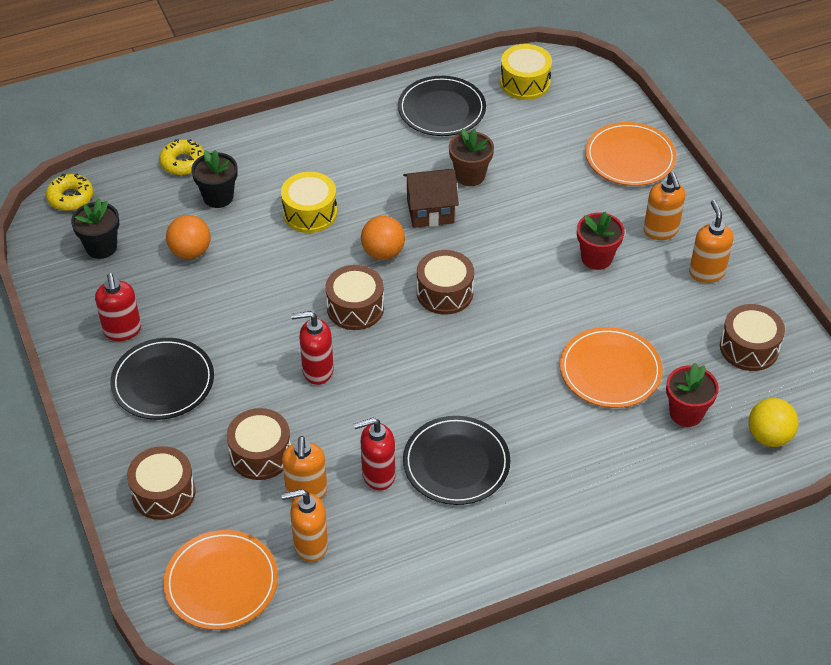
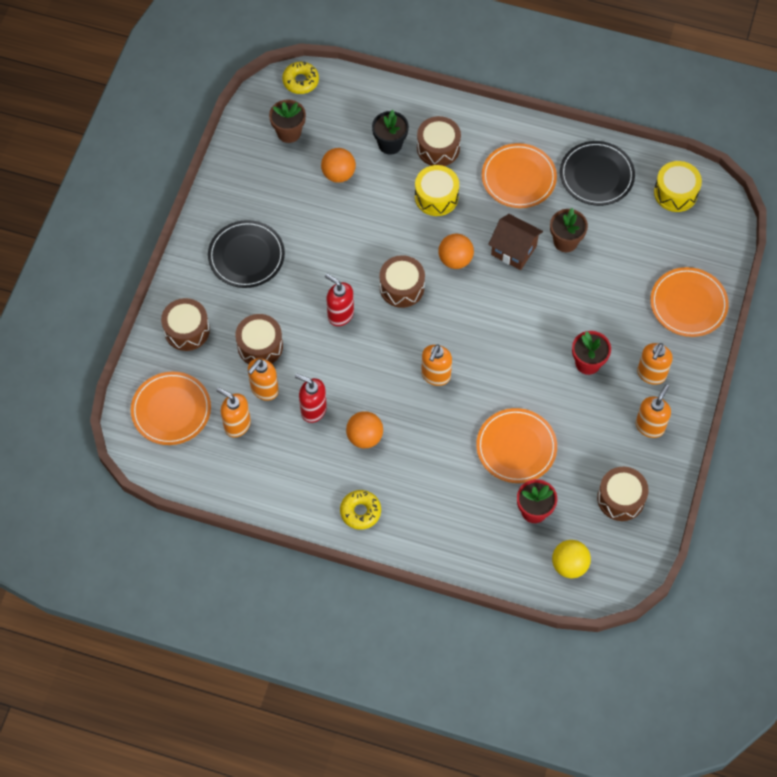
camera: 40 degrees right, 15 degrees up
(101, 247) = (289, 132): black flower pot -> brown flower pot
(122, 331) = (252, 203): red soap dispenser -> none
(183, 162) = (391, 101): yellow donut -> yellow donut (360, 511)
(372, 152) = (518, 178): none -> orange plate
(444, 292) = (466, 317): brown drum -> brown drum (438, 148)
(456, 463) = (364, 437): black plate -> orange ball
(468, 361) = (435, 375): none -> orange soap dispenser

